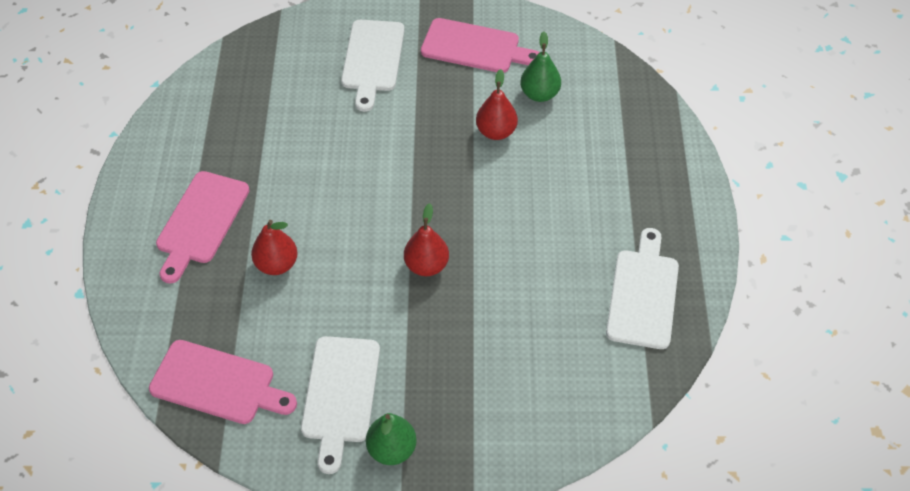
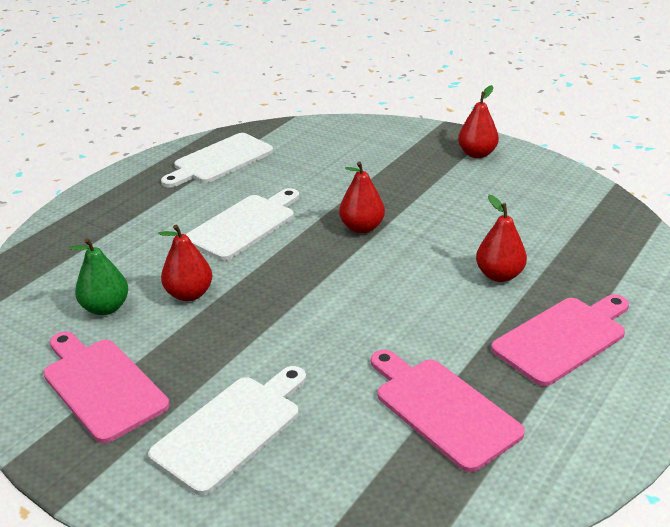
camera: 145 degrees left, 20 degrees down
(217, 384) = (597, 221): pink cutting board -> pink cutting board (443, 409)
(340, 394) = (496, 186): white cutting board -> white cutting board (244, 225)
(392, 449) = (477, 154): green pear -> red pear

